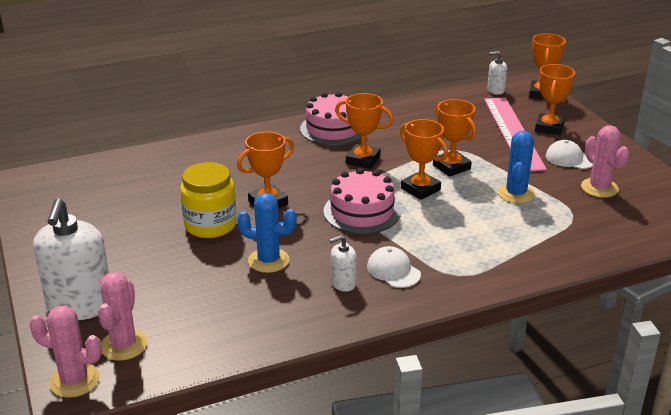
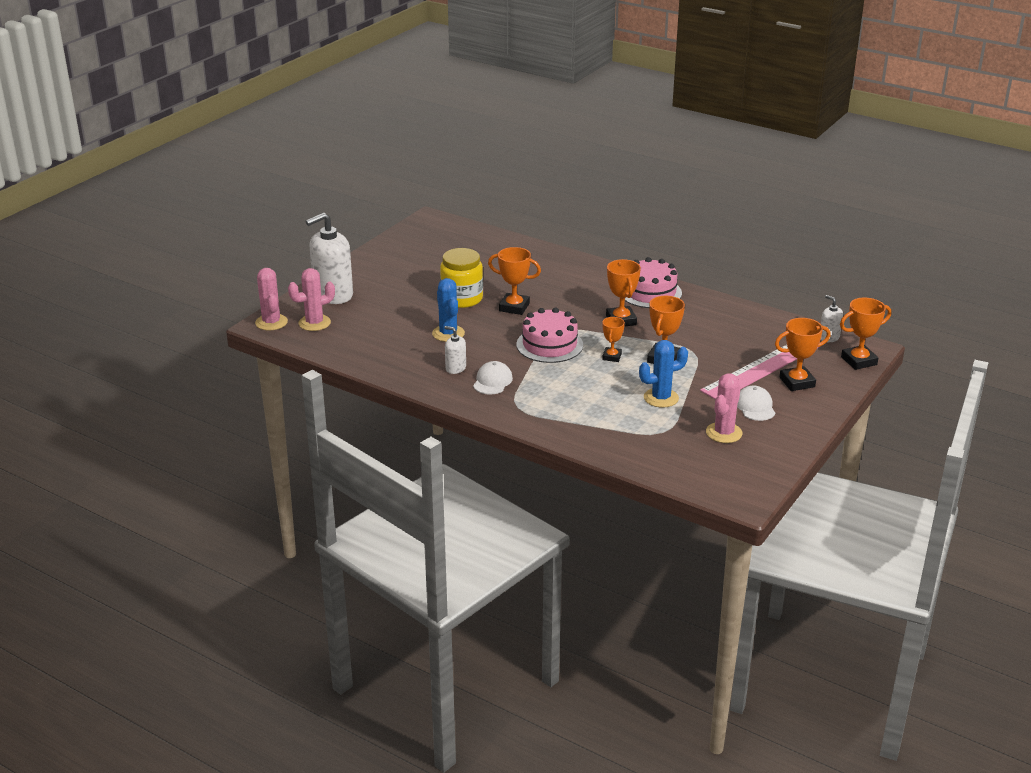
camera: 55 degrees right, 0 degrees up
(420, 189) = (612, 357): orange trophy -> orange trophy, size x0.64

